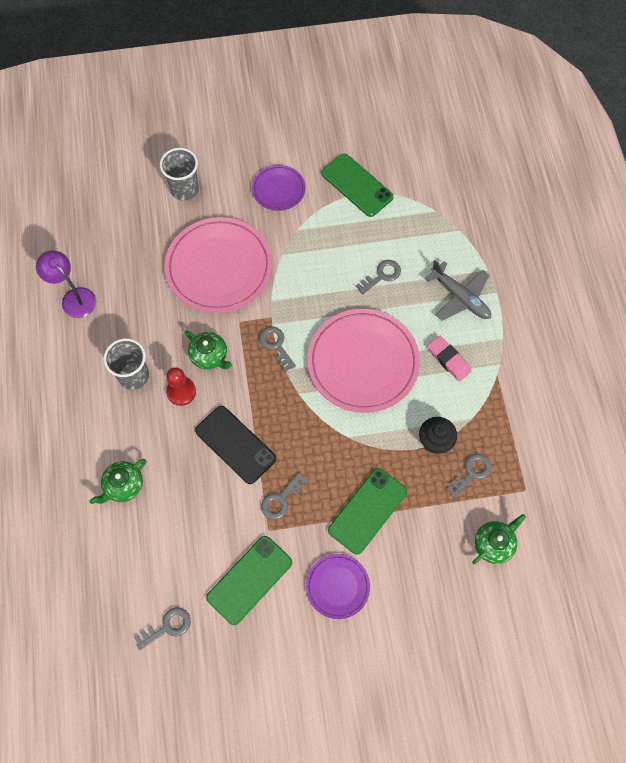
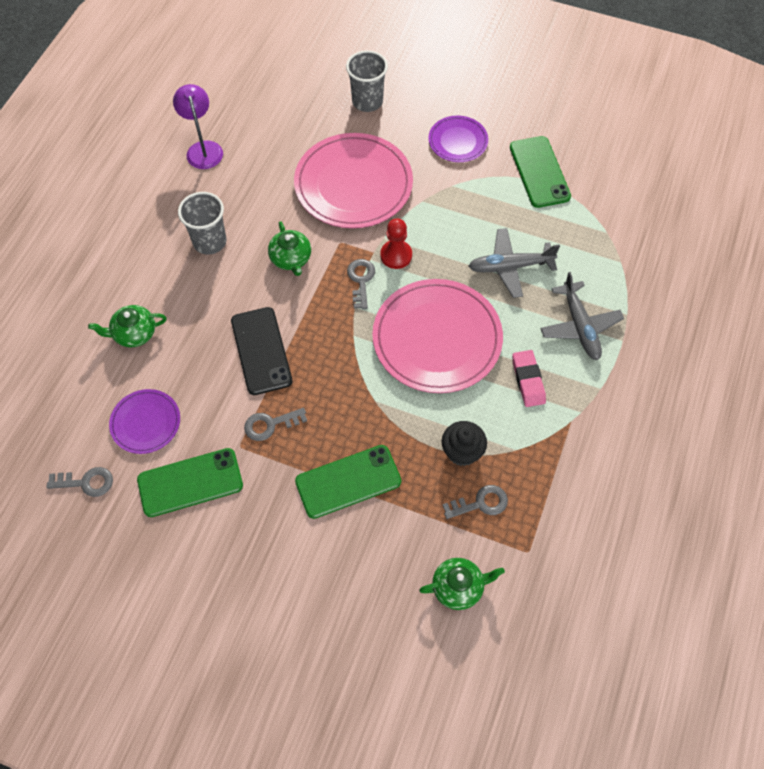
camera: 30 degrees right, 5 degrees down
(181, 392) = (243, 277): red pawn -> red pawn (396, 255)
(338, 586) = (270, 537): purple plate -> purple plate (145, 423)
(382, 275) = (510, 267): grey key -> grey plane

